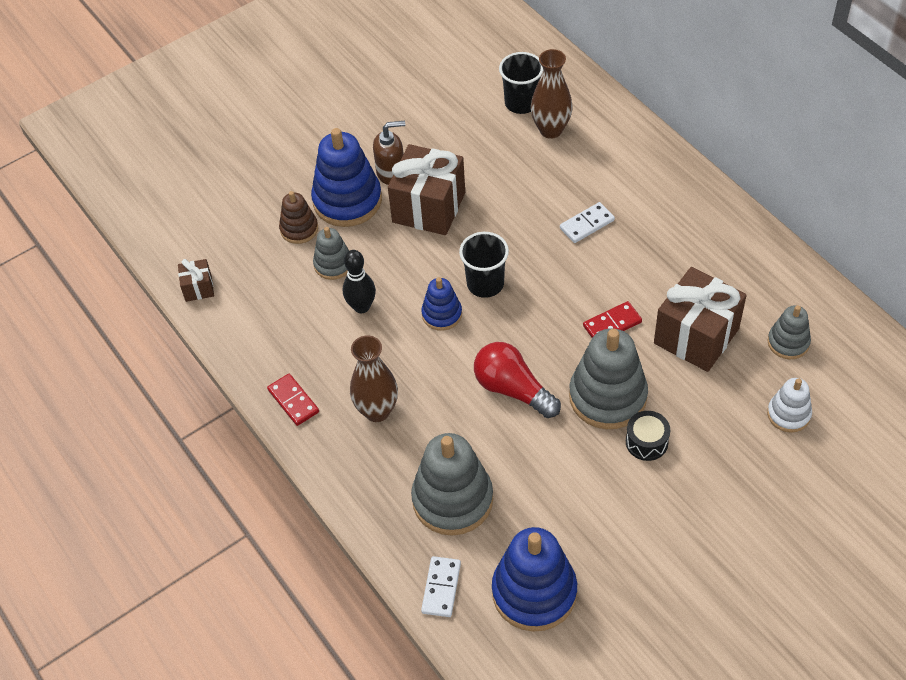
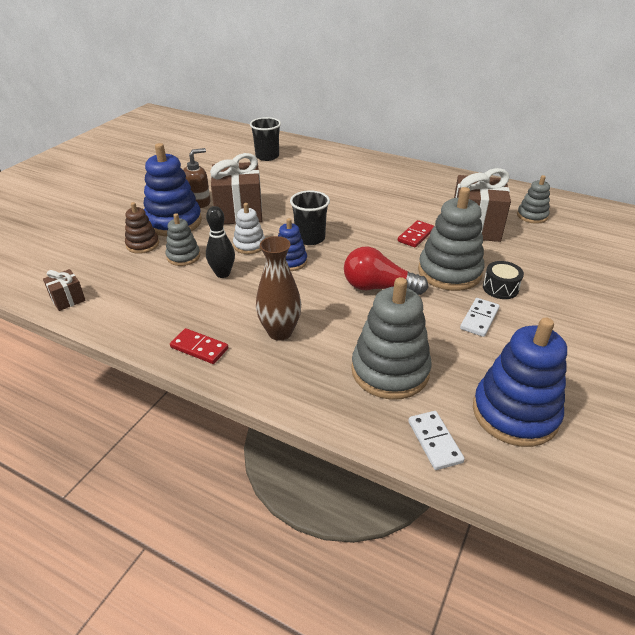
camera: 30 degrees left, 15 degrees down
(551, 130) = (295, 163): brown vase -> none
(587, 224) = (355, 195): white domino -> white domino (479, 319)
(788, 414) = (571, 248): white stacking toy -> white stacking toy (249, 245)

